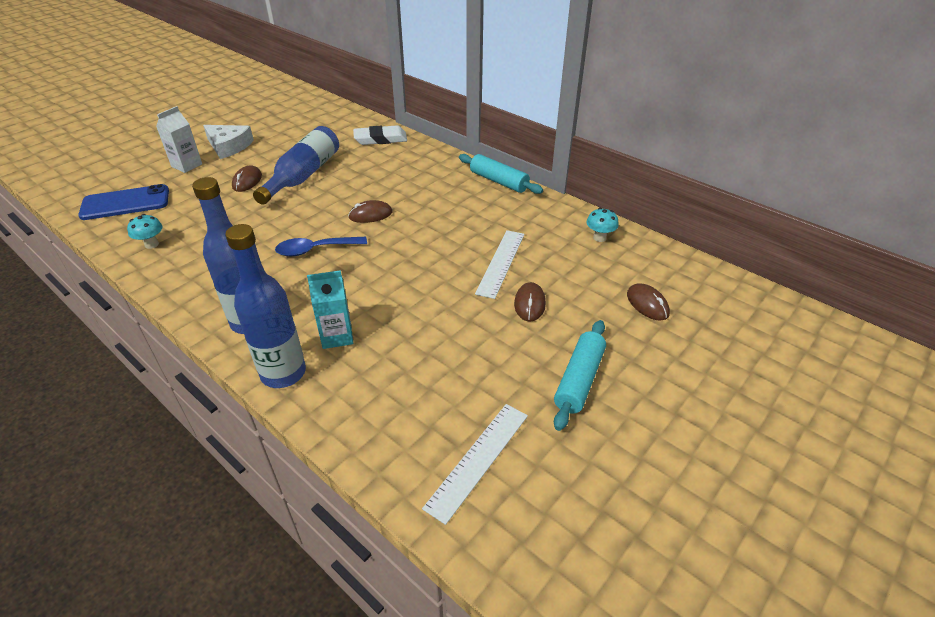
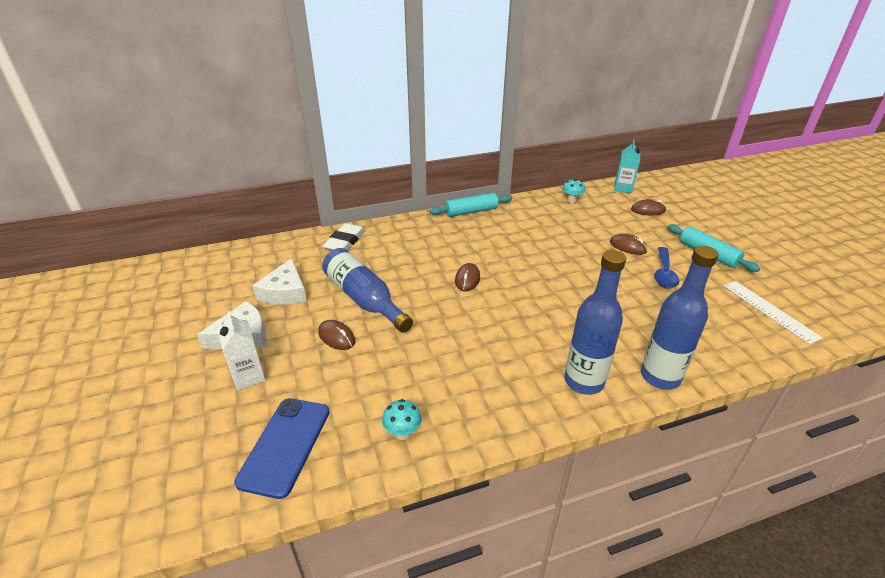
camera: 60 degrees left, 5 degrees down
(290, 141) = (285, 292): none -> white cheese
(315, 250) = (498, 321): blue spoon -> blue spoon (664, 274)
(337, 336) = (625, 338): turquoise carton -> turquoise carton (623, 188)
(501, 263) = (576, 242): white ruler -> none

